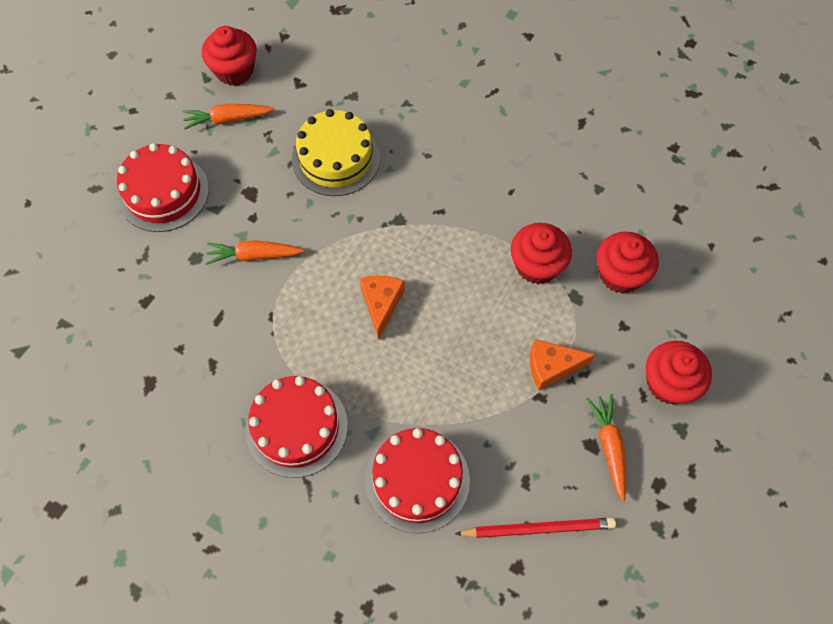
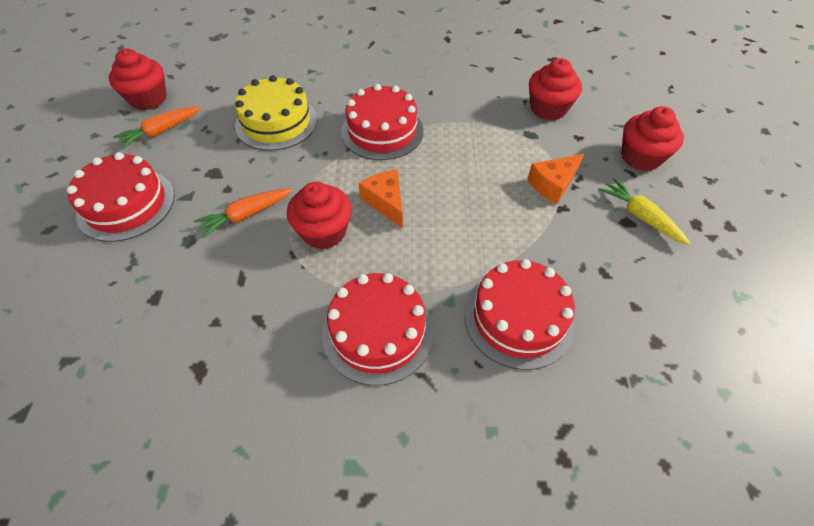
camera: 30 degrees left, 10 degrees down
(429, 219) = (382, 131): none -> red cake
(537, 265) = (486, 127): red cupcake -> red cupcake (324, 232)
(538, 528) = (644, 302): red pencil -> none
(609, 447) = (640, 217): orange carrot -> yellow carrot

